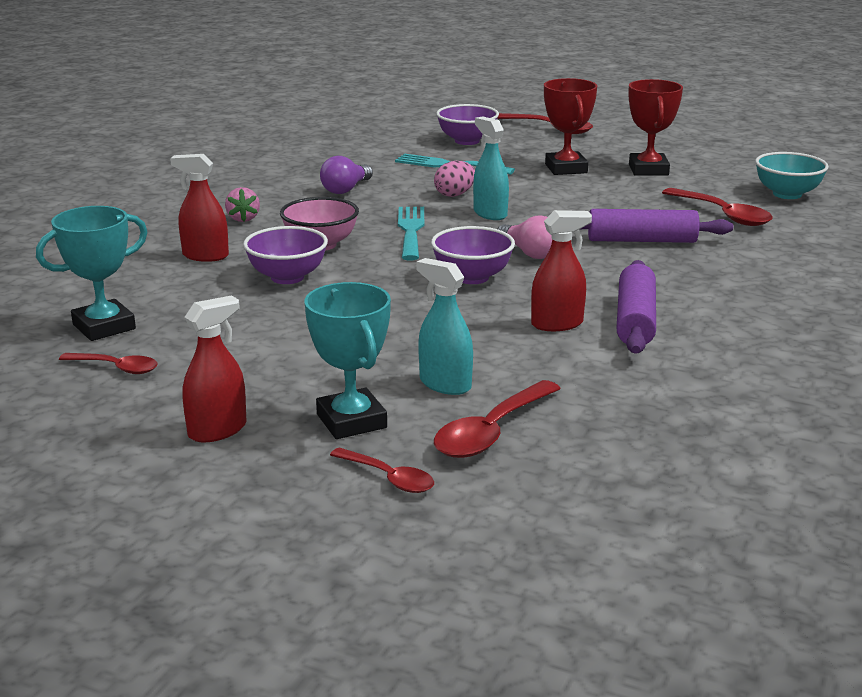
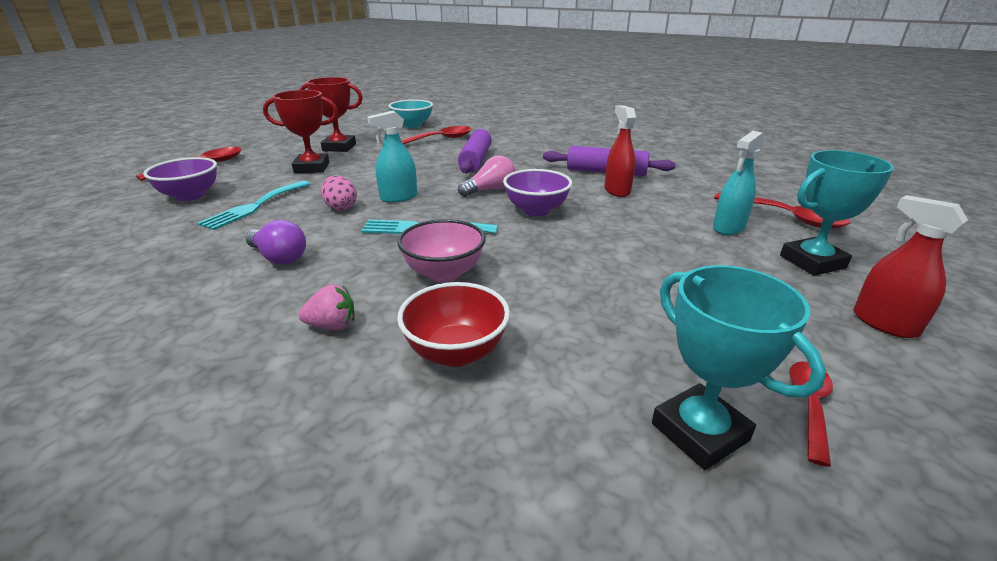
camera: 85 degrees left, 5 degrees up
(205, 256) = (456, 352): red spray bottle -> red bowl
(287, 277) = (531, 292): purple bowl -> none
(388, 478) = (879, 250): red spoon -> none

